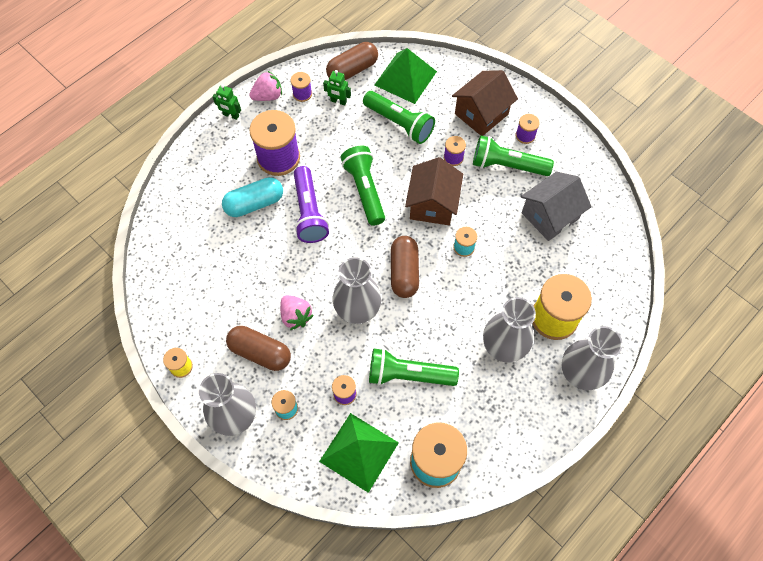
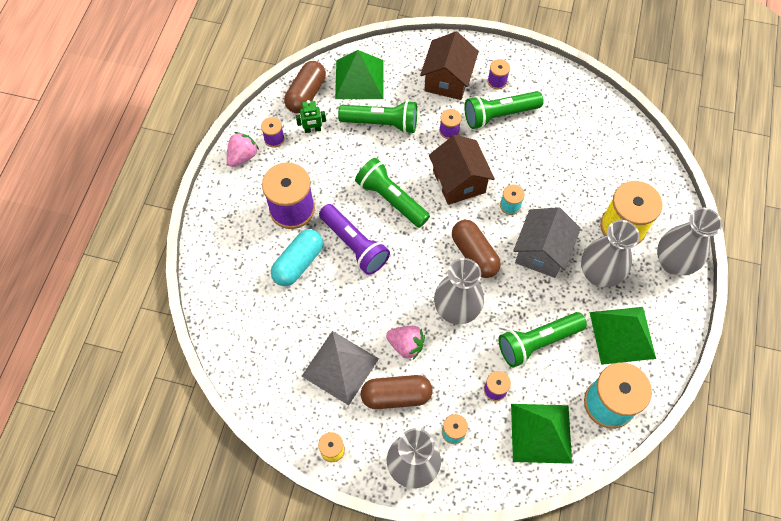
camera: 30 degrees left, 0 degrees up
(231, 115) = (219, 192): green robot -> none
(231, 304) = (340, 367): none -> grey pyramid
(488, 410) = (622, 335): none -> green pyramid
(550, 216) = (563, 141): grey house -> grey house (541, 252)

